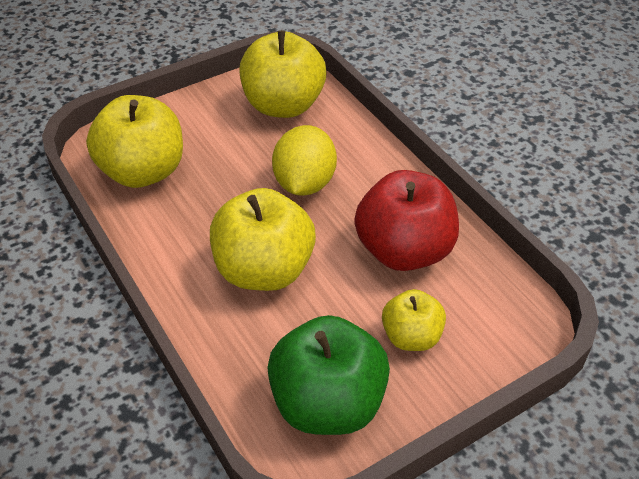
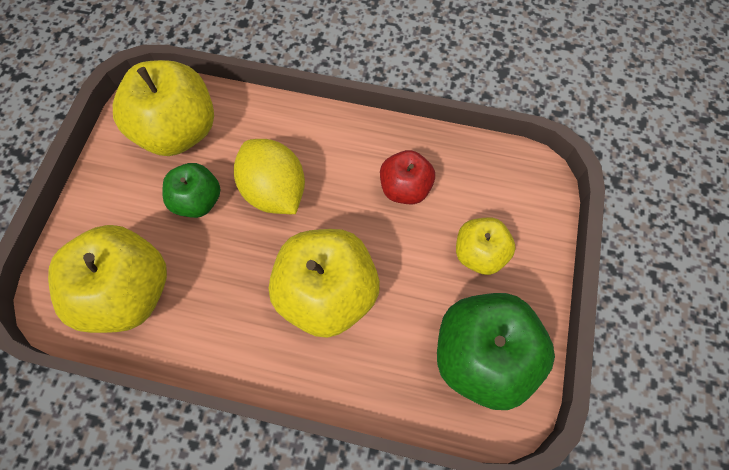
camera: 45 degrees left, 20 degrees up
(247, 153) = (198, 201): none -> green apple
(404, 250) = (405, 188): red apple -> red apple, size x0.57

